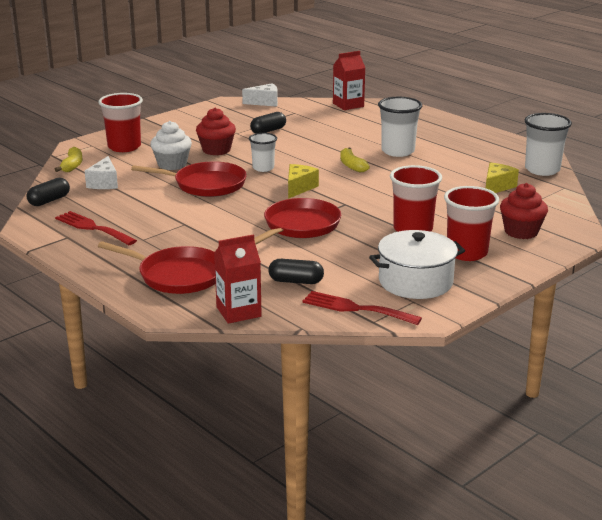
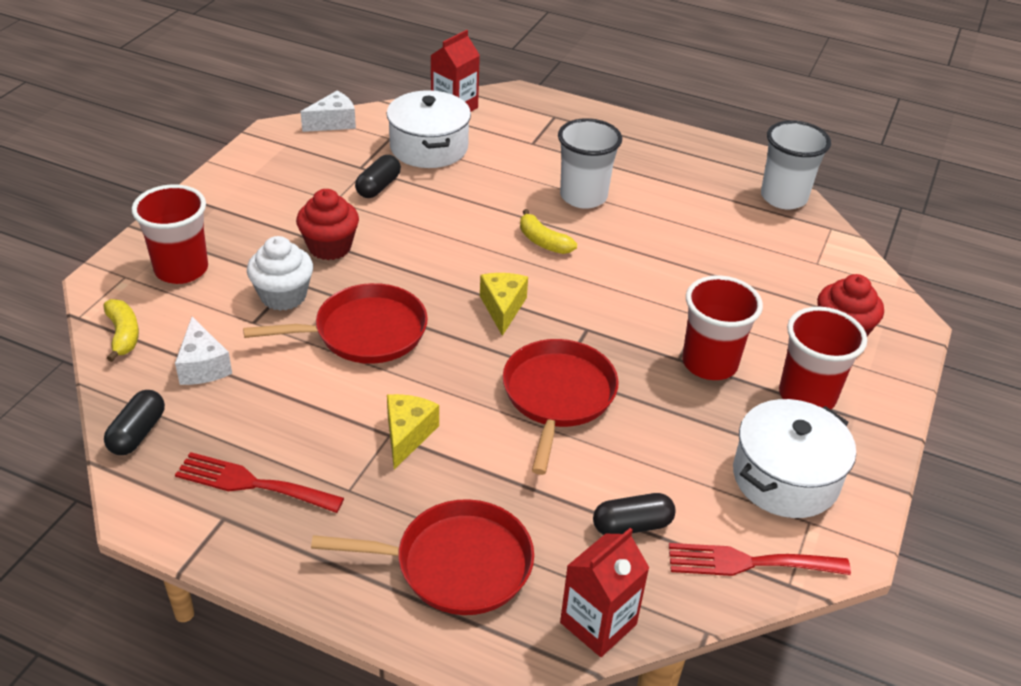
camera: 25 degrees left, 15 degrees up
(263, 168) = (424, 274): white cup -> none
(315, 119) = (429, 147): none -> white pot
(497, 187) = (753, 245): yellow cheese -> yellow cheese (407, 435)

